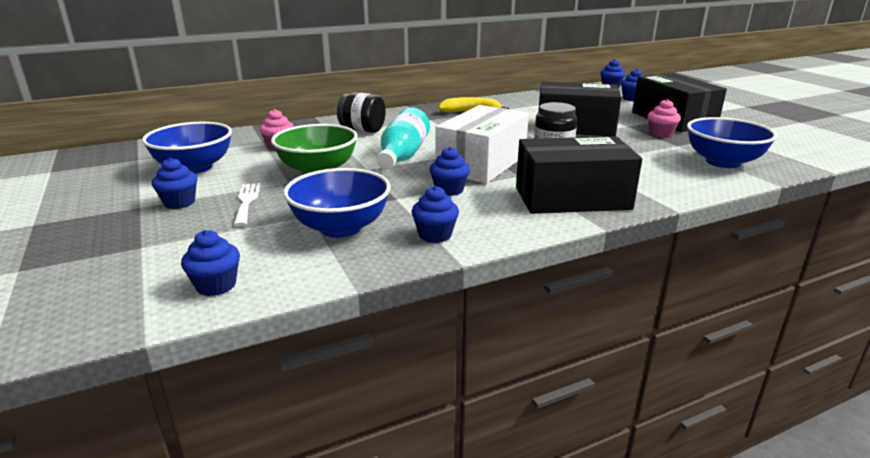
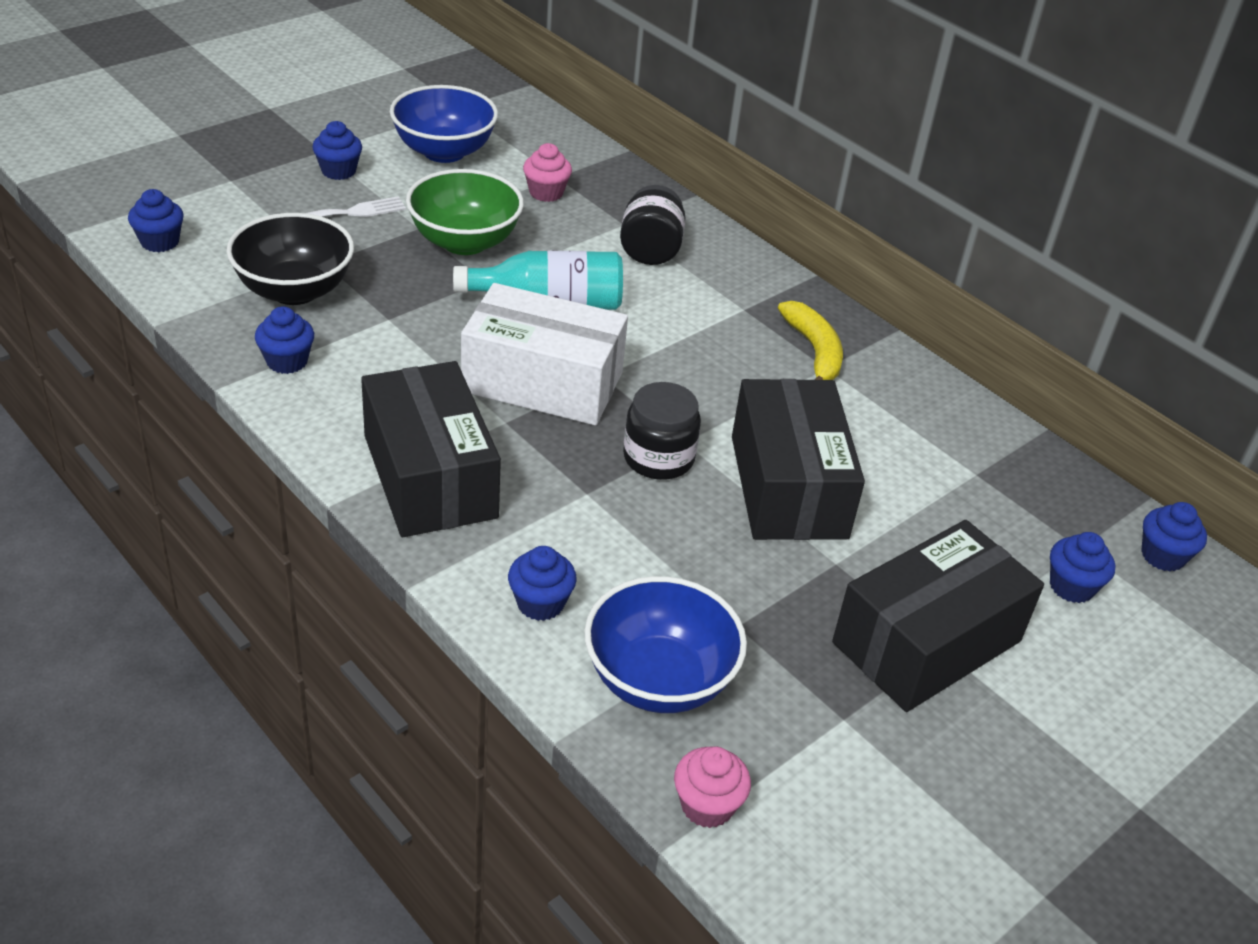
camera: 70 degrees right, 15 degrees up
(340, 228) = (294, 290): blue bowl -> black bowl
(449, 190) = (428, 359): blue cupcake -> blue cupcake (540, 603)
(660, 134) = (801, 608): pink cupcake -> pink cupcake (707, 805)

